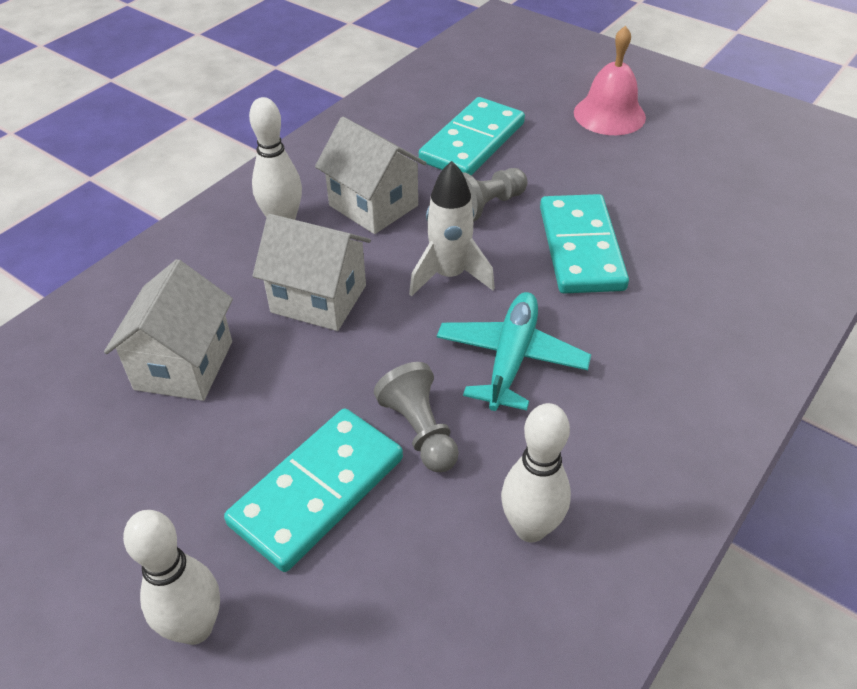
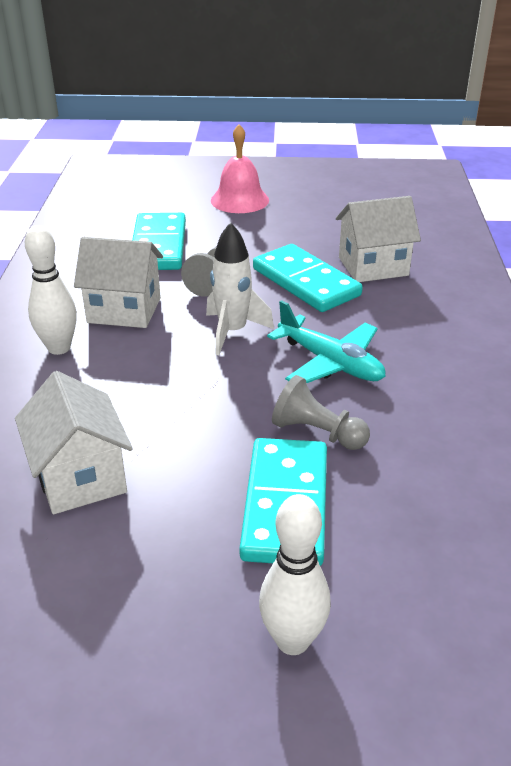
camera: 35 degrees left, 10 degrees down
(319, 299) = (147, 385): white house -> white house (373, 266)
(511, 358) = (330, 363): turquoise plane -> turquoise plane turned 150 degrees clockwise
(530, 528) = (450, 452): white bowling pin -> none

